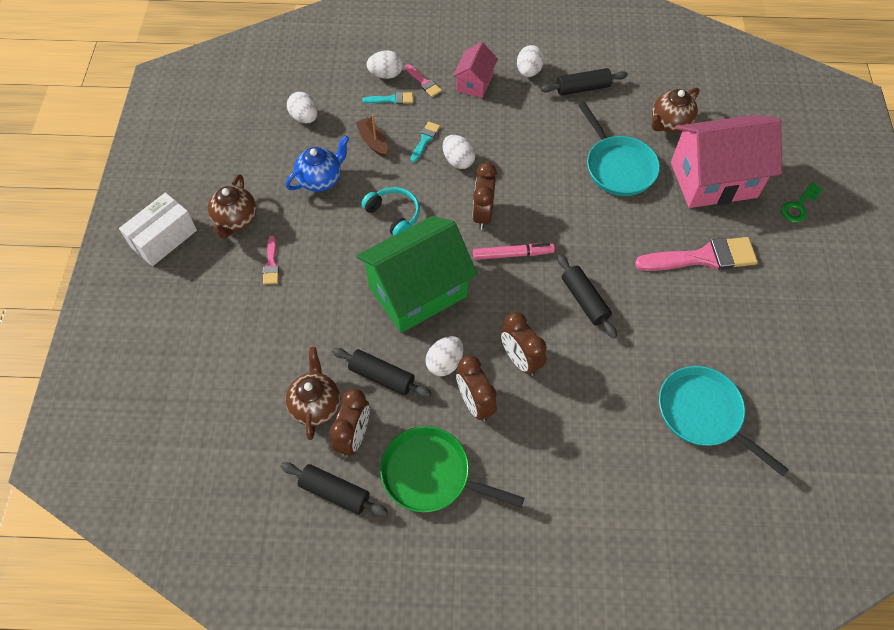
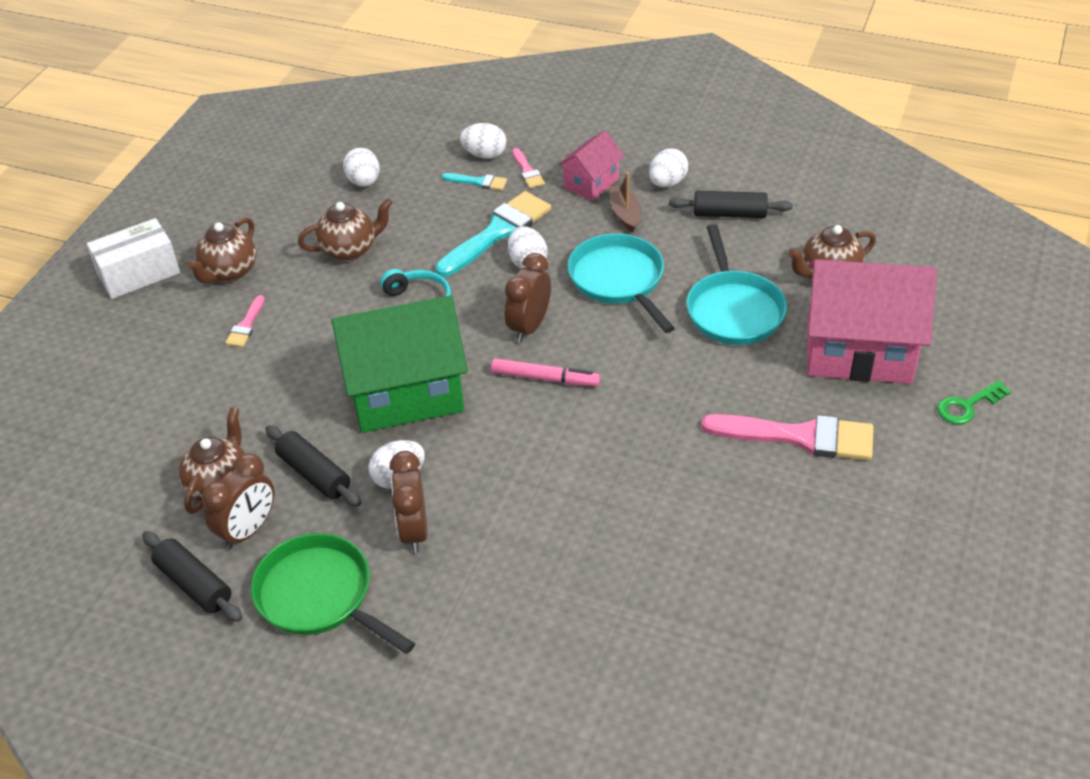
camera: 20 degrees right, 15 degrees down
(321, 179) = (350, 250): blue teapot -> brown teapot
(373, 141) = (433, 222): brown boat -> brown boat (625, 214)
(425, 140) = (498, 232): turquoise brush -> turquoise brush, size x2.11
(520, 359) = (495, 497): brown clock -> none
(584, 300) = (613, 450): black rolling pin -> none
(703, 414) = (710, 618): turquoise pan -> turquoise pan (619, 280)

